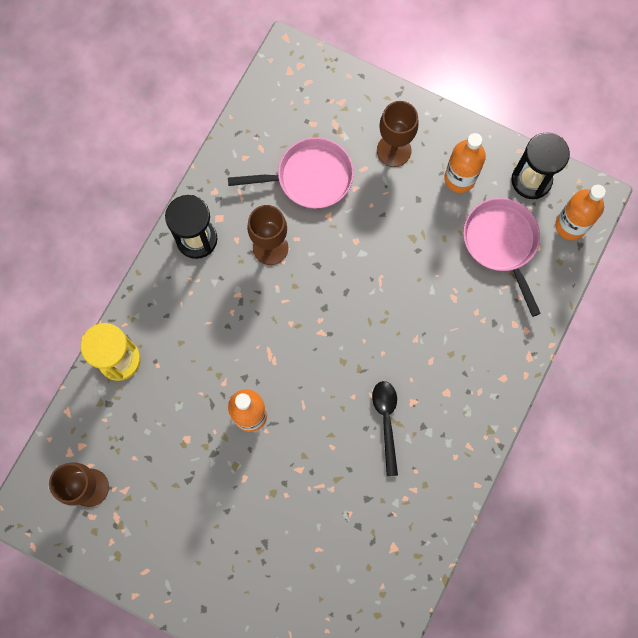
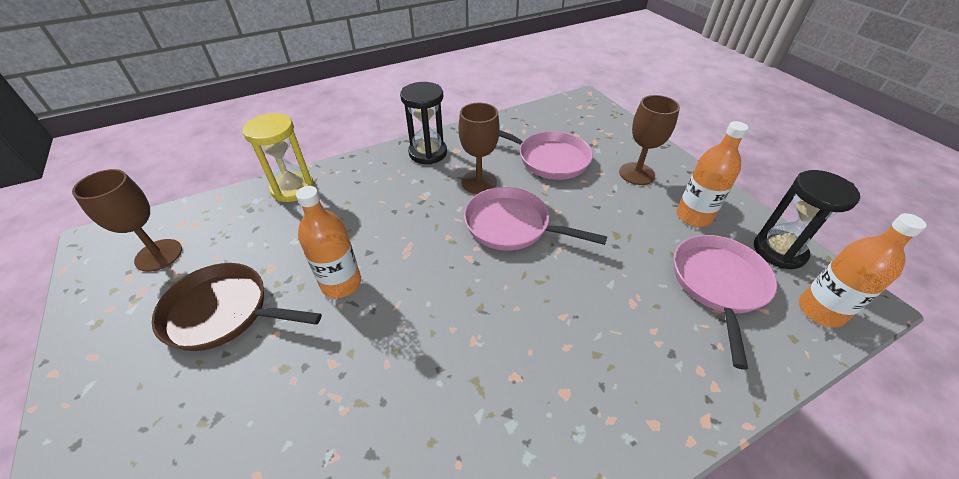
camera: 35 degrees right, 30 degrees down
(194, 489) = (224, 312): none -> brown pan
(331, 280) = (512, 226): none -> pink pan
(386, 421) = (468, 377): black spoon -> none

